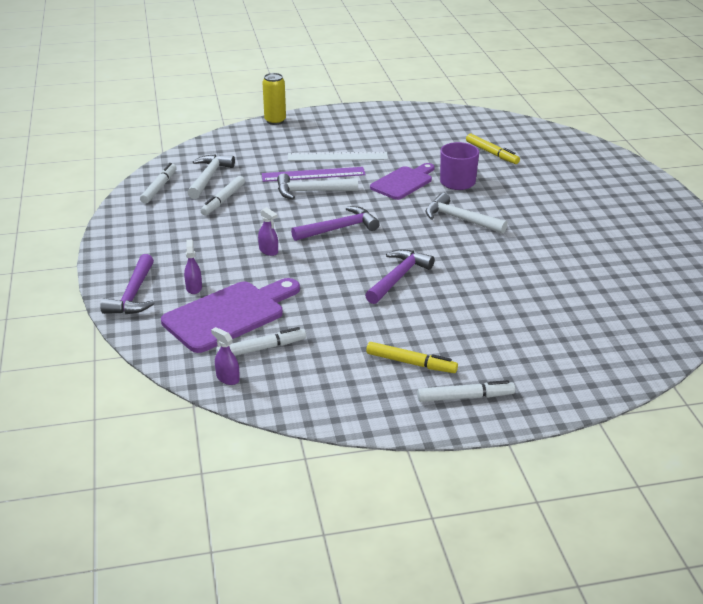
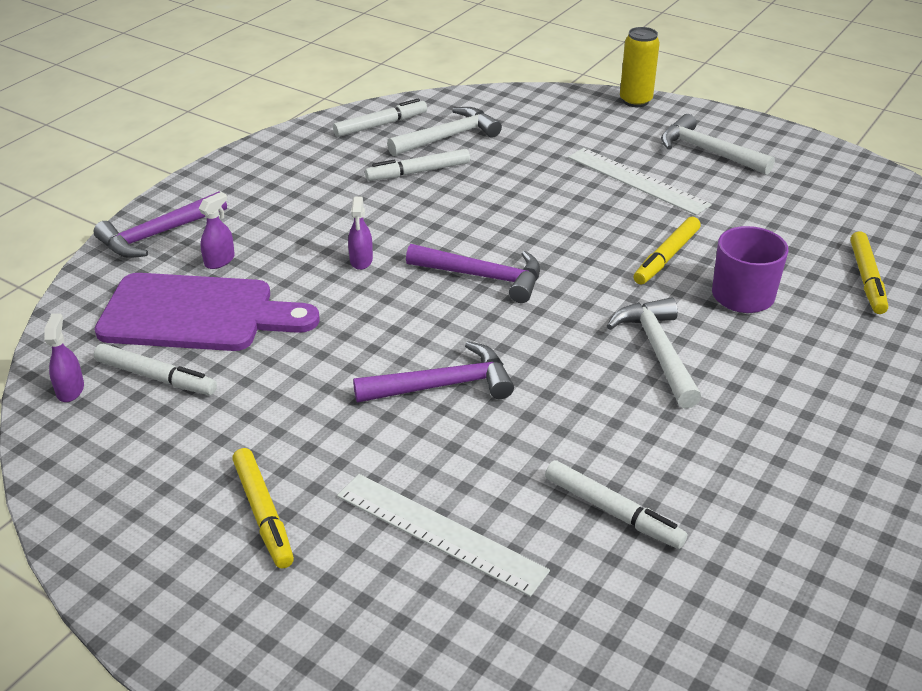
camera: 45 degrees right, 5 degrees up
(311, 191) = (530, 211): white hammer -> white hammer (708, 151)
(313, 174) = (569, 190): purple ruler -> none
(403, 182) = (666, 257): purple cutting board -> yellow marker
(465, 397) = (240, 613): white marker -> white marker (612, 511)
(489, 325) = (440, 532): none -> white ruler

